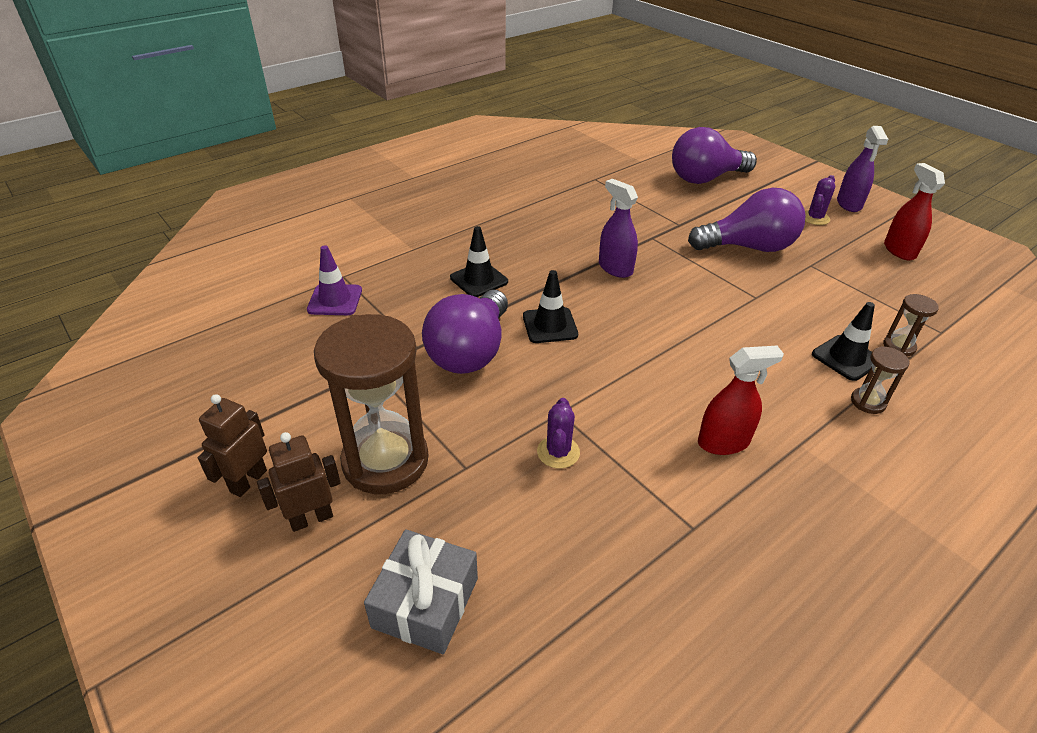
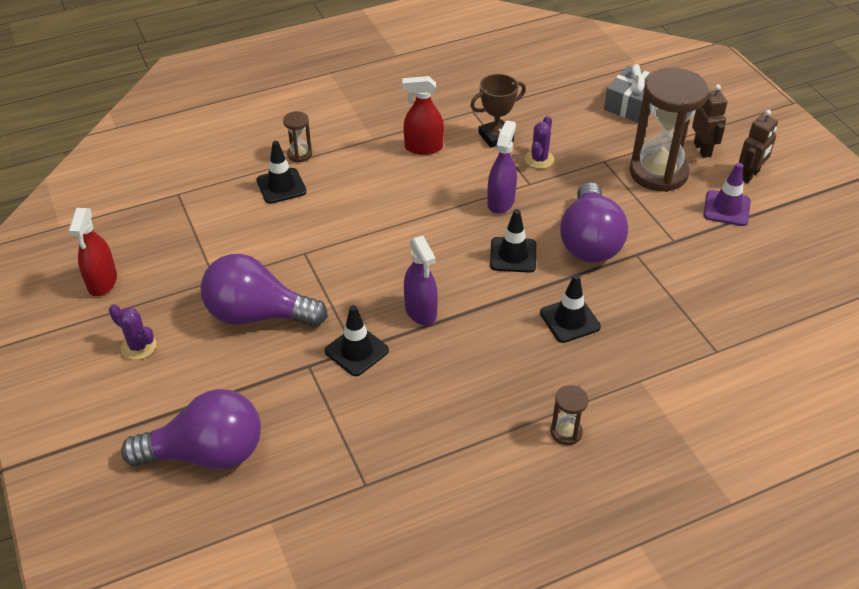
camera: 165 degrees left, 5 degrees up
(311, 518) = (702, 149): brown robot -> brown robot turned 90 degrees counterclockwise
(335, 300) = (719, 319): purple traffic cone -> purple traffic cone (726, 208)
(470, 352) = (589, 241): purple light bulb -> purple light bulb turned 150 degrees clockwise
(634, 481) = (495, 137): none -> brown trophy
(650, 236) = (356, 351): none -> black traffic cone
(815, 218) = (138, 346): purple cactus -> purple cactus turned 75 degrees clockwise
(849, 204) = (70, 363): purple spray bottle -> purple spray bottle (501, 202)
(899, 347) = (228, 187): brown hourglass -> brown hourglass (566, 432)

